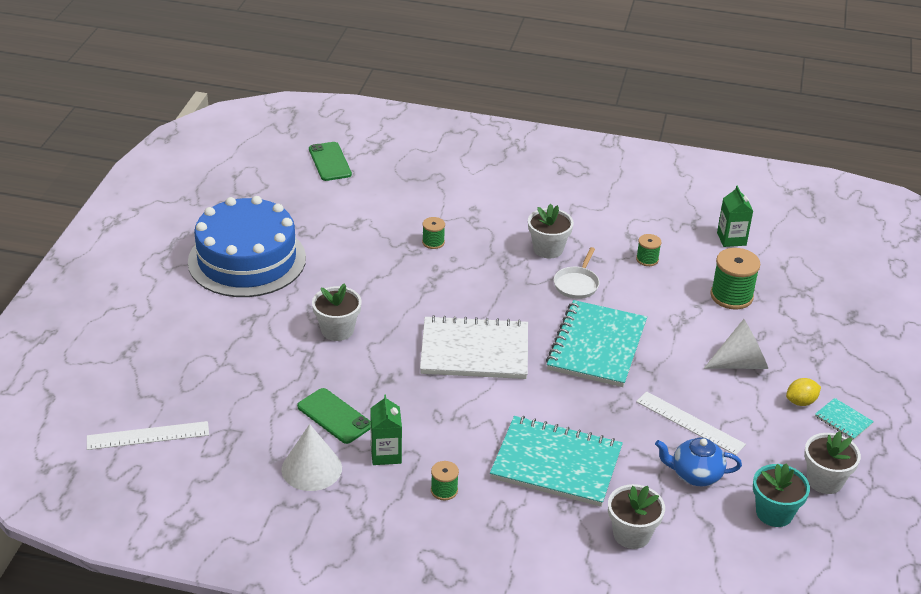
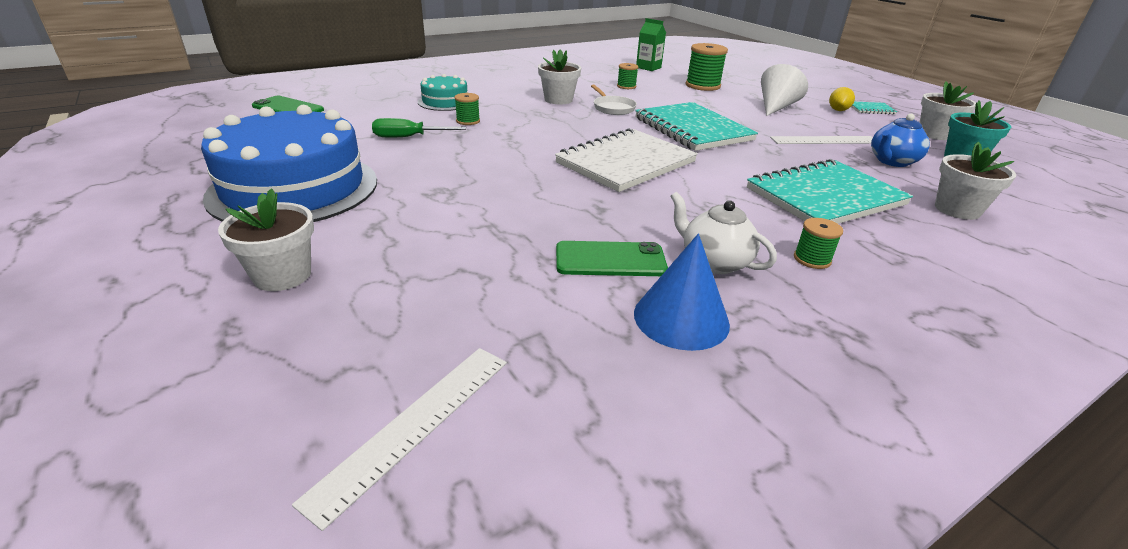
camera: 45 degrees left, 5 degrees down
(311, 468) = (681, 318): white cone -> blue cone
(337, 330) = (486, 198): white flower pot -> white flower pot (282, 275)
(367, 241) = (408, 137): none -> green screwdriver
(386, 454) = (714, 262): green carton -> white teapot
(450, 206) = (445, 102): none -> turquoise cake

